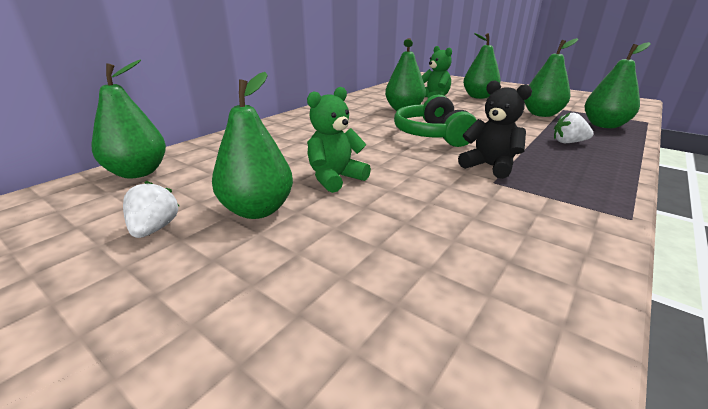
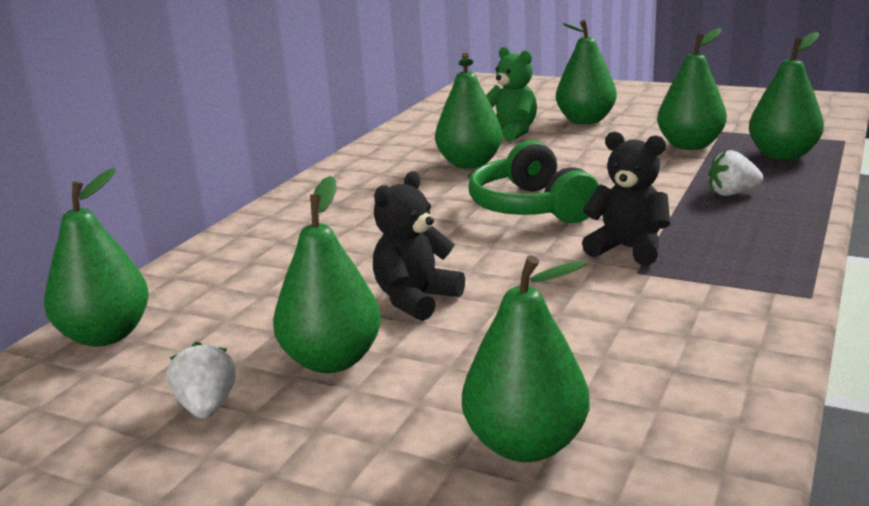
camera: 10 degrees left, 5 degrees down
(335, 178) = (416, 299): green teddy bear -> black teddy bear
(364, 308) = (526, 444): none -> green pear

